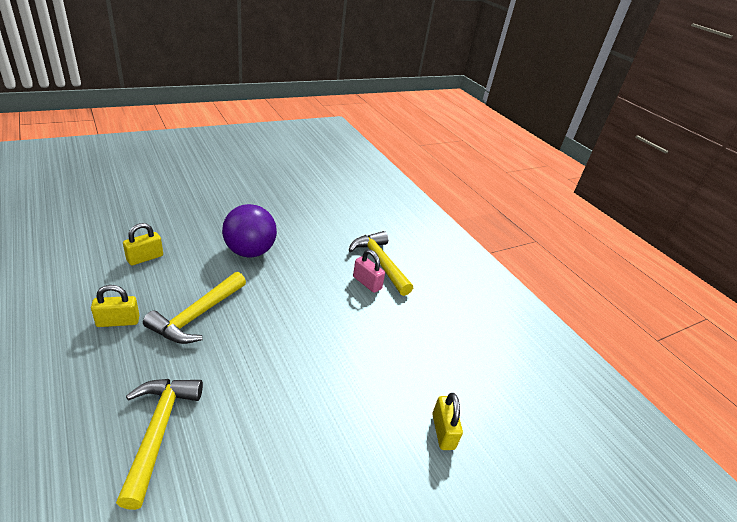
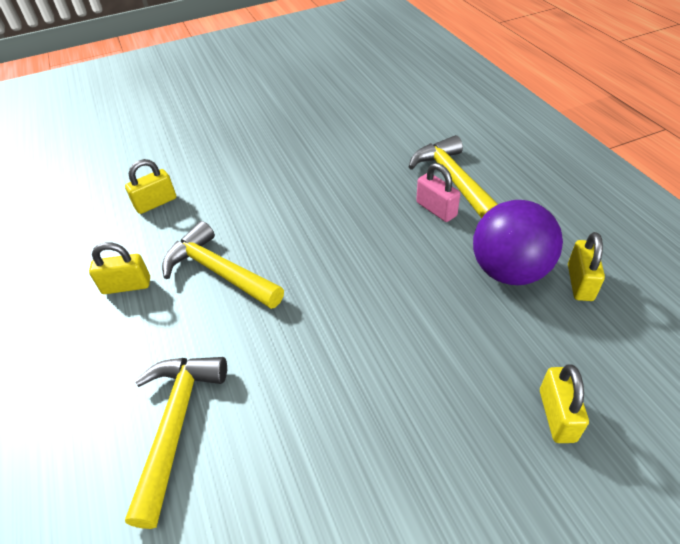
camera: 15 degrees right, 10 degrees up
(197, 316) = (218, 271): yellow hammer -> yellow hammer turned 90 degrees clockwise
(250, 251) = (281, 182): purple ball -> purple ball (509, 271)
(463, 342) = (580, 282): none -> yellow padlock

